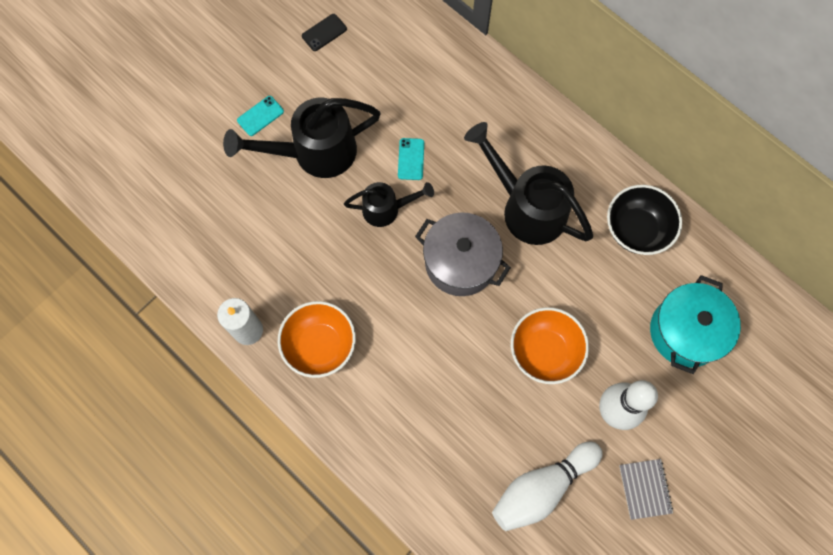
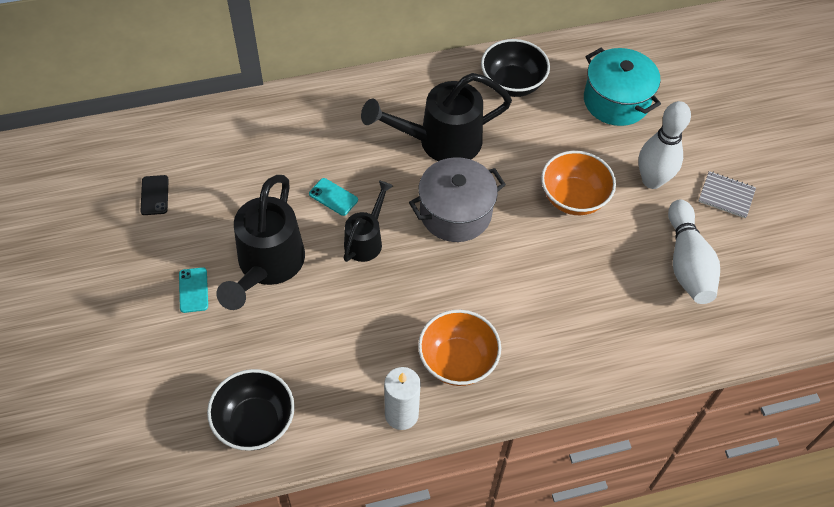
camera: 60 degrees left, 15 degrees down
(180, 230) = (255, 422): none -> black bowl

